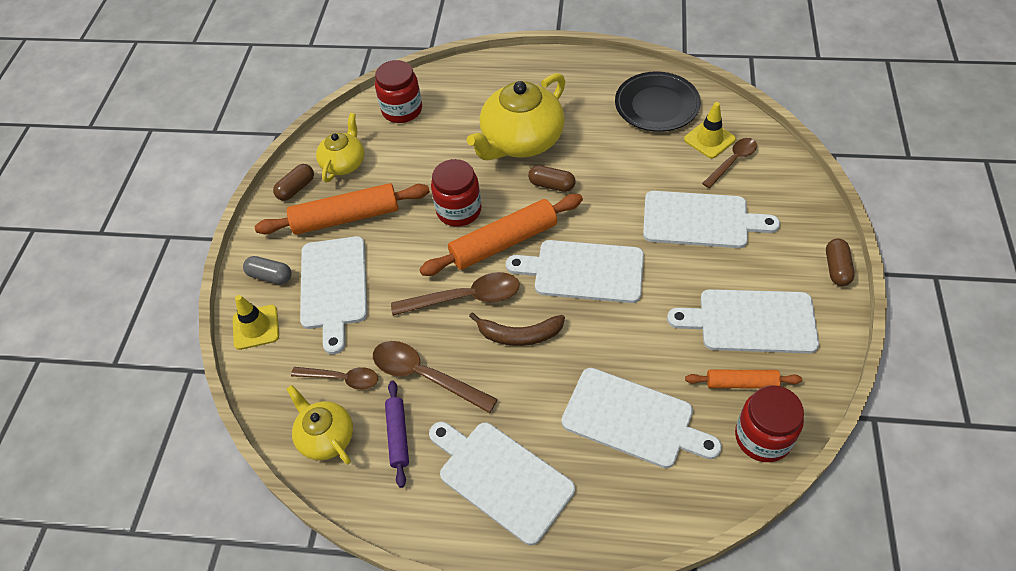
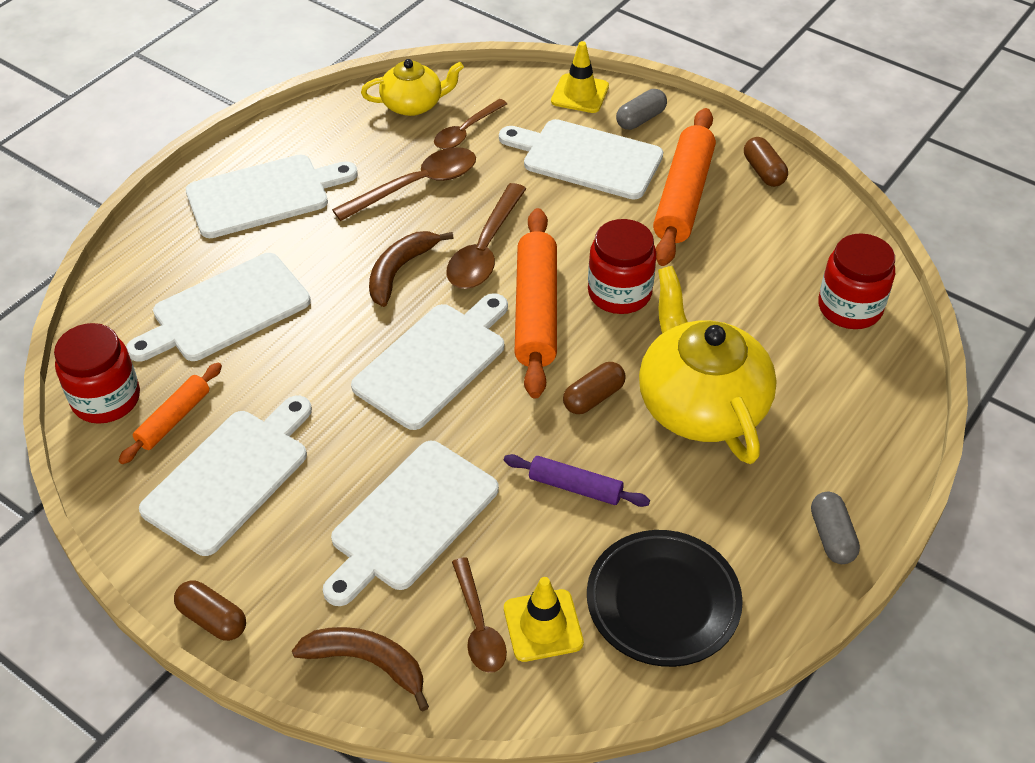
camera: 115 degrees right, 5 degrees down
(344, 163) = (780, 222): yellow teapot -> none
(398, 436) = (370, 147): purple rolling pin -> purple rolling pin (575, 487)
(568, 66) = (832, 536): none -> grey capsule
(792, 191) = (367, 663): none -> brown banana

